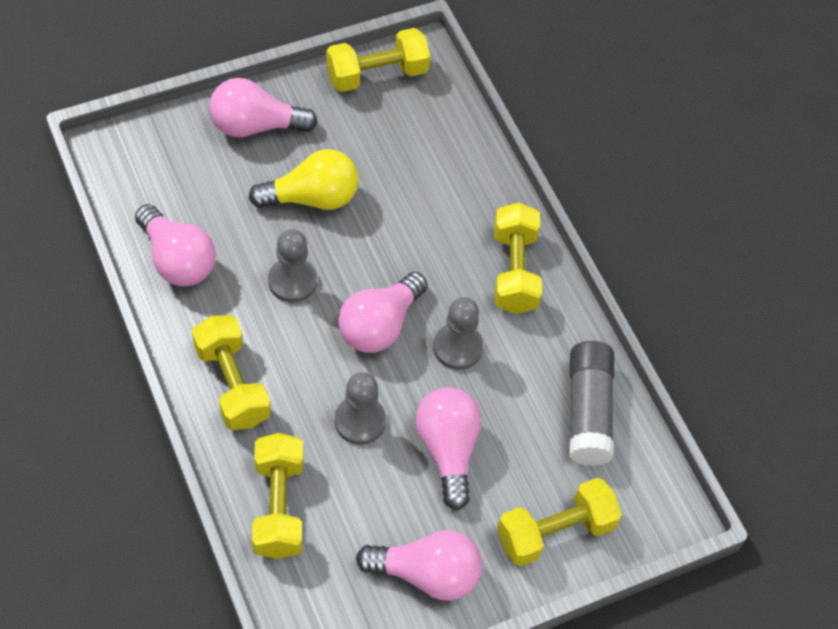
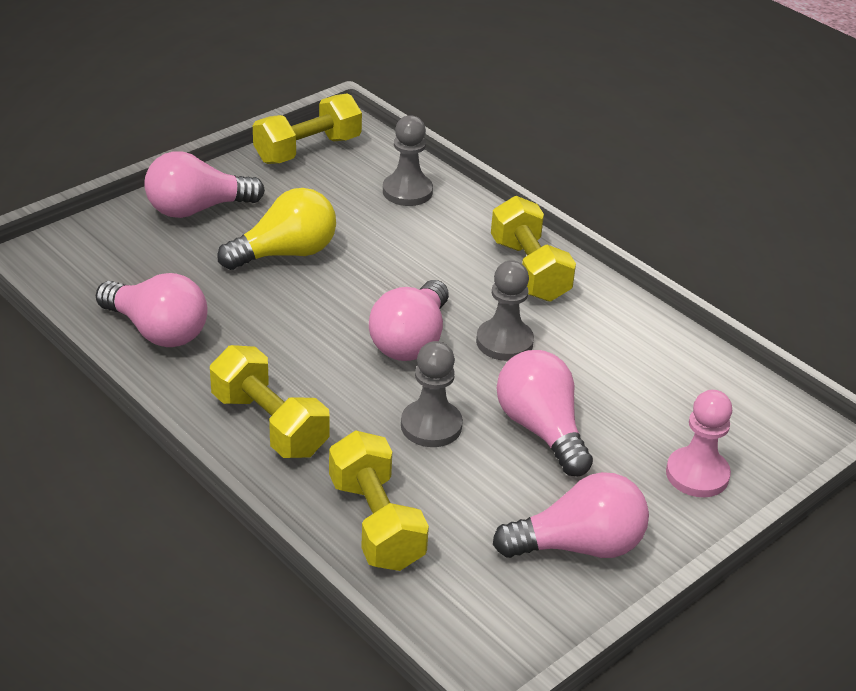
camera: 15 degrees left, 20 degrees down
(292, 281) = (297, 324): grey pawn -> grey pawn (407, 191)
(555, 532) = (697, 474): yellow dumbbell -> pink pawn
(588, 411) = (670, 365): grey glue stick -> none

